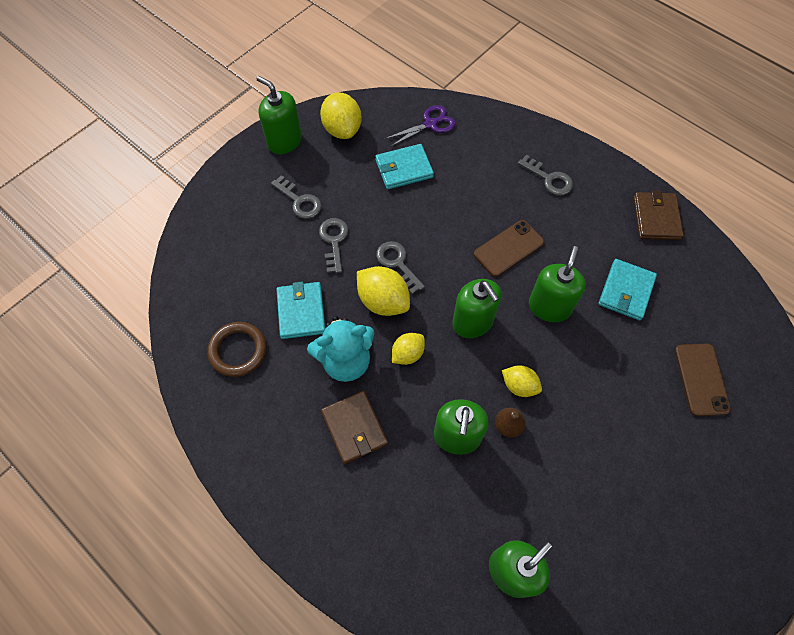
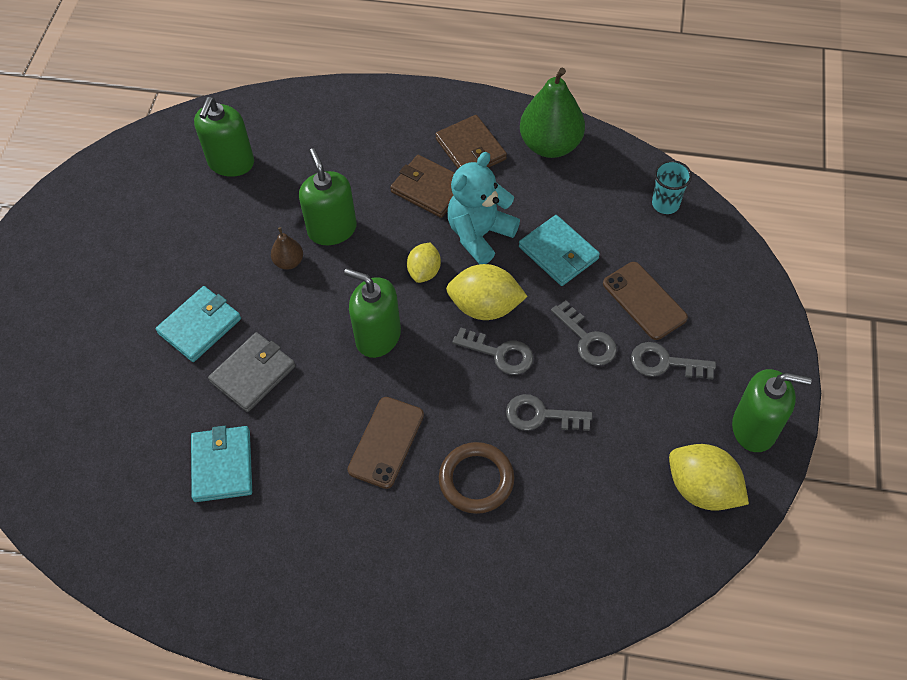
camera: 150 degrees right, 5 degrees down
(194, 304) = (665, 204): none -> turquoise cup
(228, 410) = (550, 145): none -> green pear
(238, 350) = (586, 190): brown ring -> brown ring (476, 480)
(404, 169) = (580, 477): turquoise wallet -> turquoise wallet (200, 326)
(430, 124) = (597, 568): purple scissors -> none
(519, 386) = (296, 301): yellow lemon -> none
(549, 179) = (387, 573): grey key -> grey key (541, 415)
(549, 307) = (303, 398): green soap dispenser -> none
(578, 345) = (253, 373): none -> grey wallet
(656, 218) = (218, 594): brown wallet -> brown wallet (471, 149)
(701, 379) = (105, 408): brown phone -> brown phone (644, 301)

